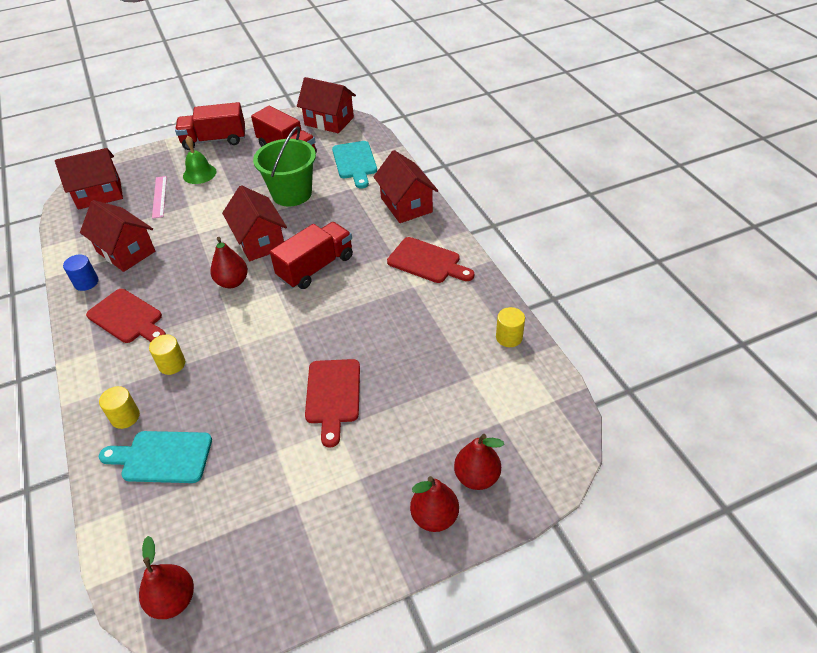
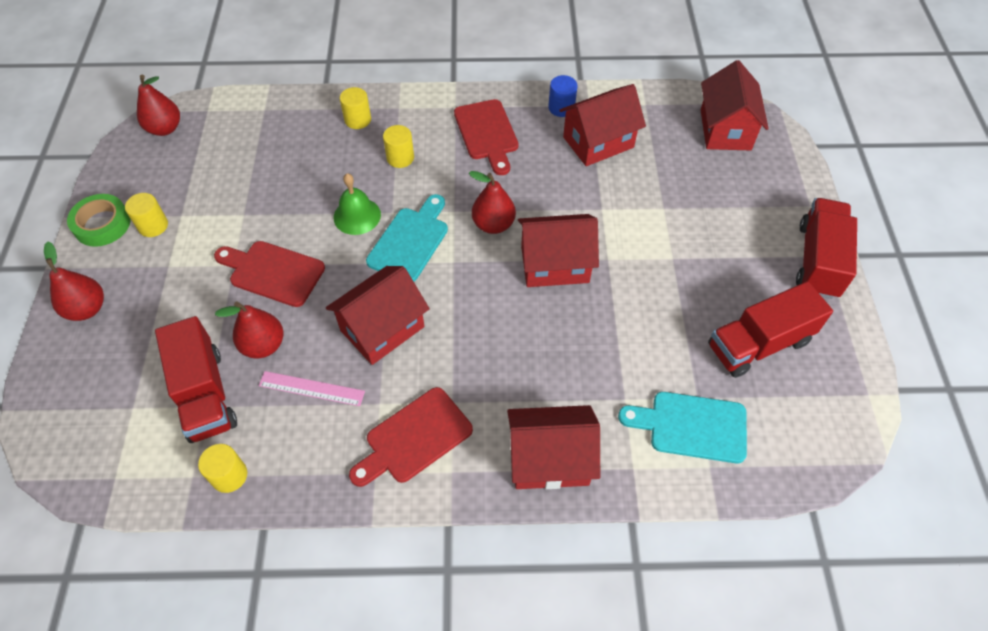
camera: 110 degrees right, 10 degrees up
(127, 318) = (487, 133): red cutting board -> red cutting board turned 75 degrees counterclockwise
(159, 196) = (696, 183): pink ruler -> pink ruler (311, 388)
(162, 457) = (296, 138): turquoise cutting board -> turquoise cutting board (410, 241)
(199, 173) = (734, 230): green bell -> green bell (357, 216)
(292, 194) = (642, 322): green bucket -> none
(316, 267) = (474, 309): red truck -> red truck (205, 394)
(318, 521) = (153, 226): none -> yellow cylinder
(329, 121) = (832, 426): red house -> red house (382, 328)
(334, 573) = (102, 224): none -> green tape
(477, 477) = (94, 359): red pear -> red pear (263, 345)

